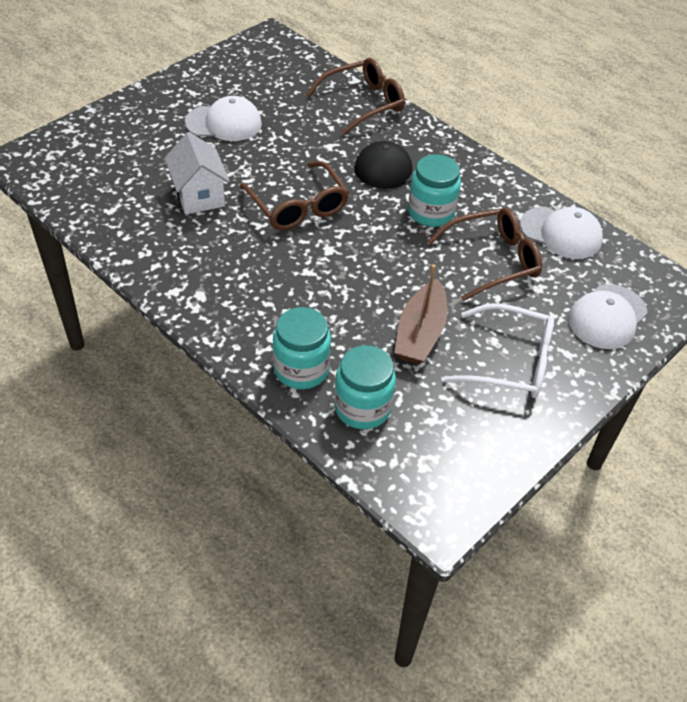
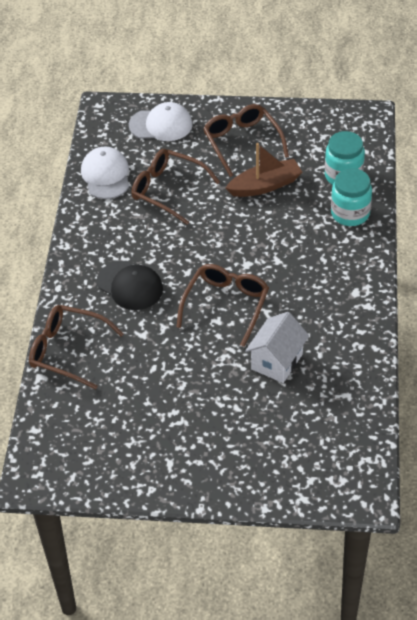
camera: 125 degrees left, 0 degrees up
(224, 123) = (185, 412): white cap -> none
(431, 212) = (155, 240): turquoise jar -> none
(511, 362) = (242, 142): white glasses -> brown glasses

